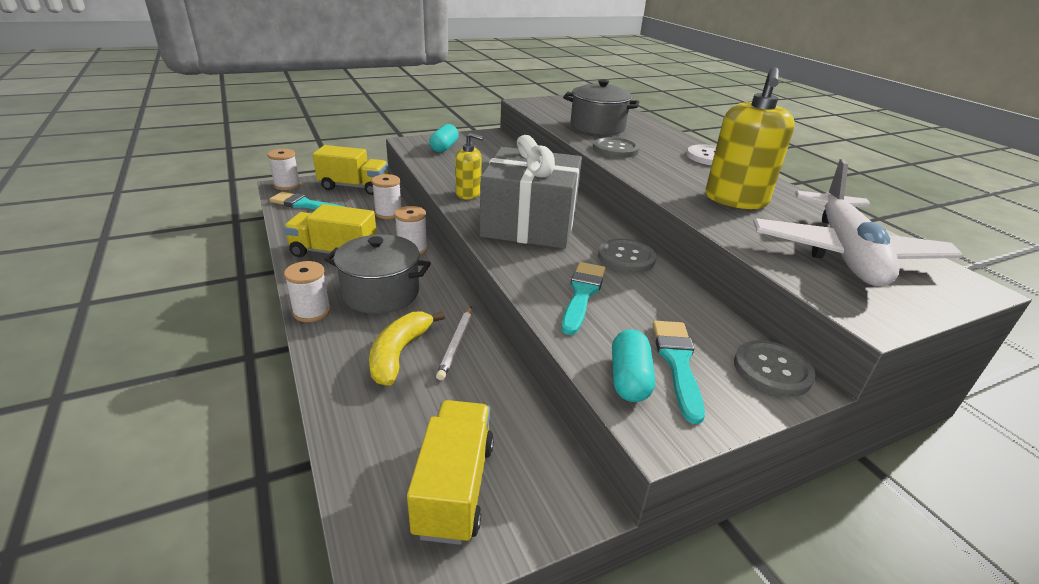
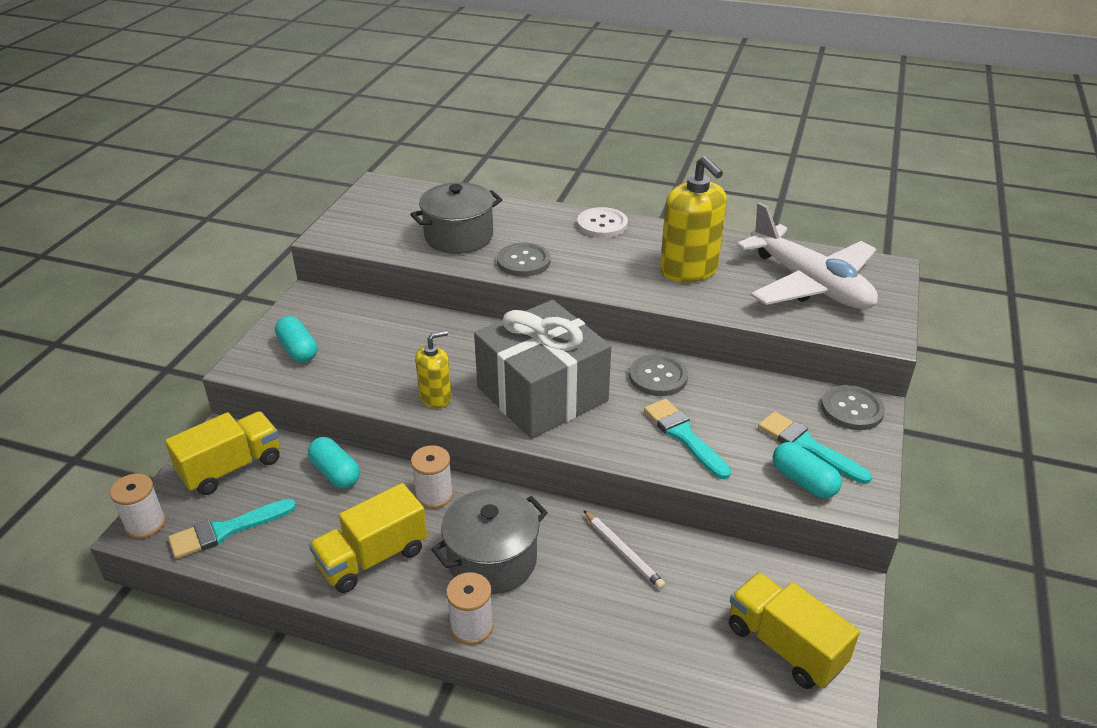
camera: 45 degrees left, 5 degrees up
(388, 213) = (335, 473): white spool -> turquoise capsule
(399, 354) = (601, 596): yellow banana -> none

